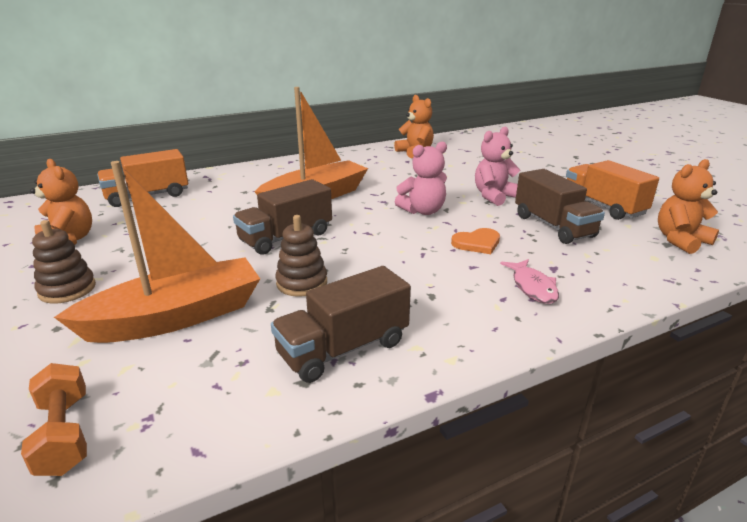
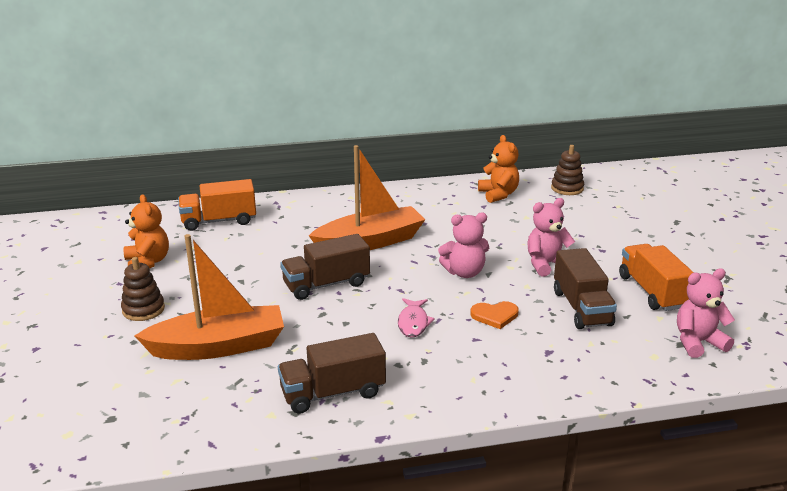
camera: 15 degrees right, 0 degrees up
(64, 434) = (133, 418): orange dumbbell -> none
(302, 283) = (323, 332): brown stacking toy -> brown stacking toy (567, 188)
(532, 287) = (516, 367): pink fish -> pink fish (413, 323)
(680, 240) = (698, 342): orange teddy bear -> pink teddy bear

